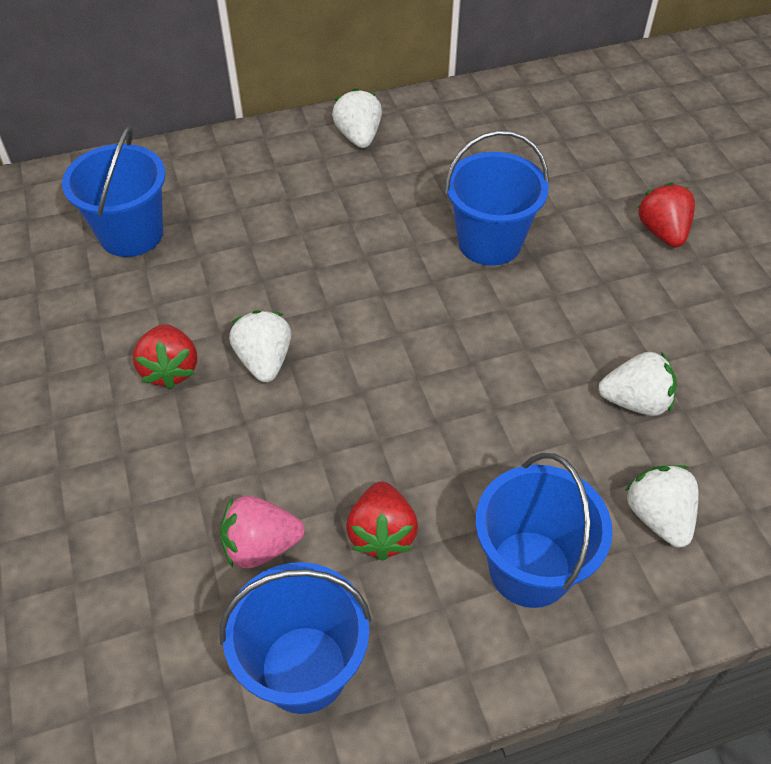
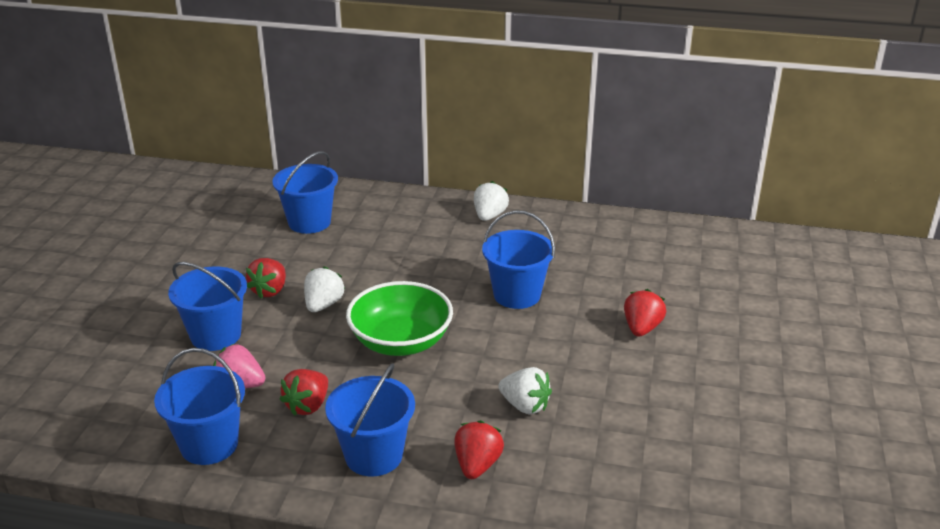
camera: 30 degrees right, 20 degrees down
(156, 479) = (216, 335): none -> blue bucket
(413, 374) = (401, 342): none -> green bowl
(658, 517) = (477, 465): white strawberry -> red strawberry

